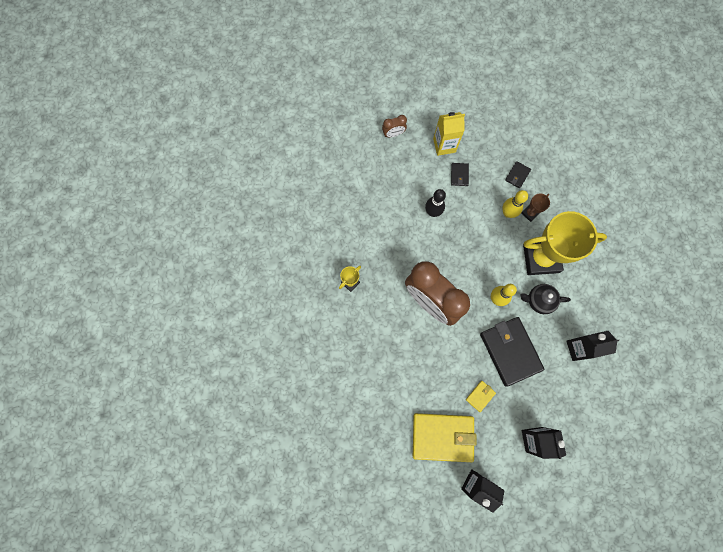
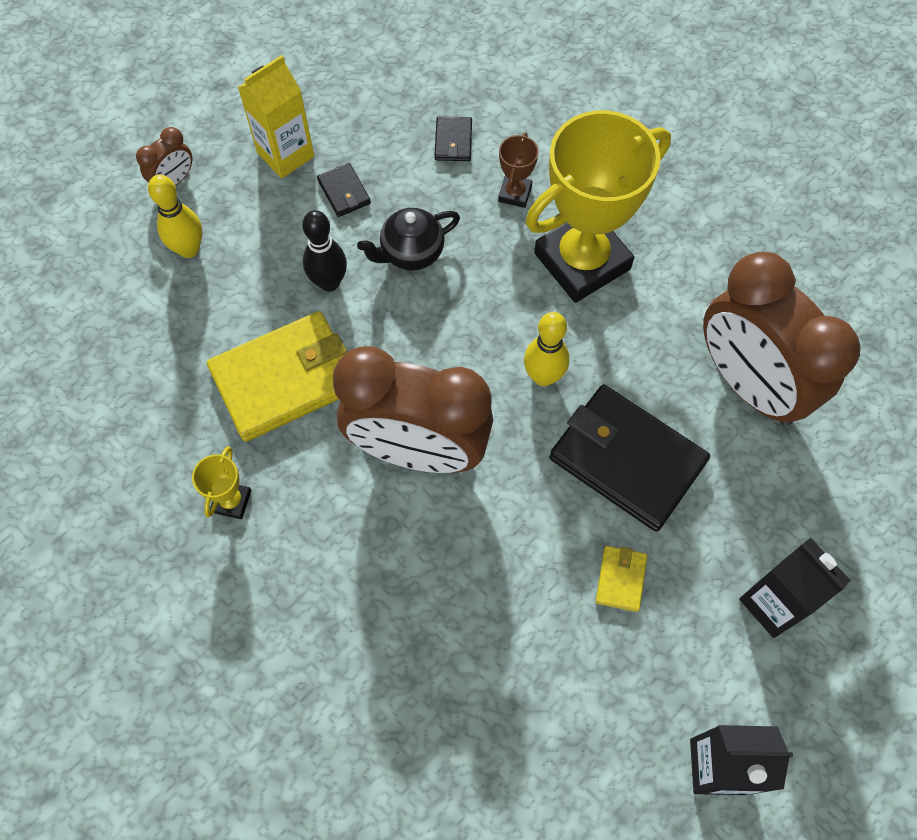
camera: 30 degrees left, 10 degrees down
(442, 436) = (594, 706): yellow wallet -> yellow wallet (285, 379)
(508, 213) = (474, 213): yellow bowling pin -> yellow bowling pin (189, 249)
(539, 301) = (624, 338): black teapot -> black teapot (411, 253)
(579, 348) = (749, 384): black carton -> brown clock

